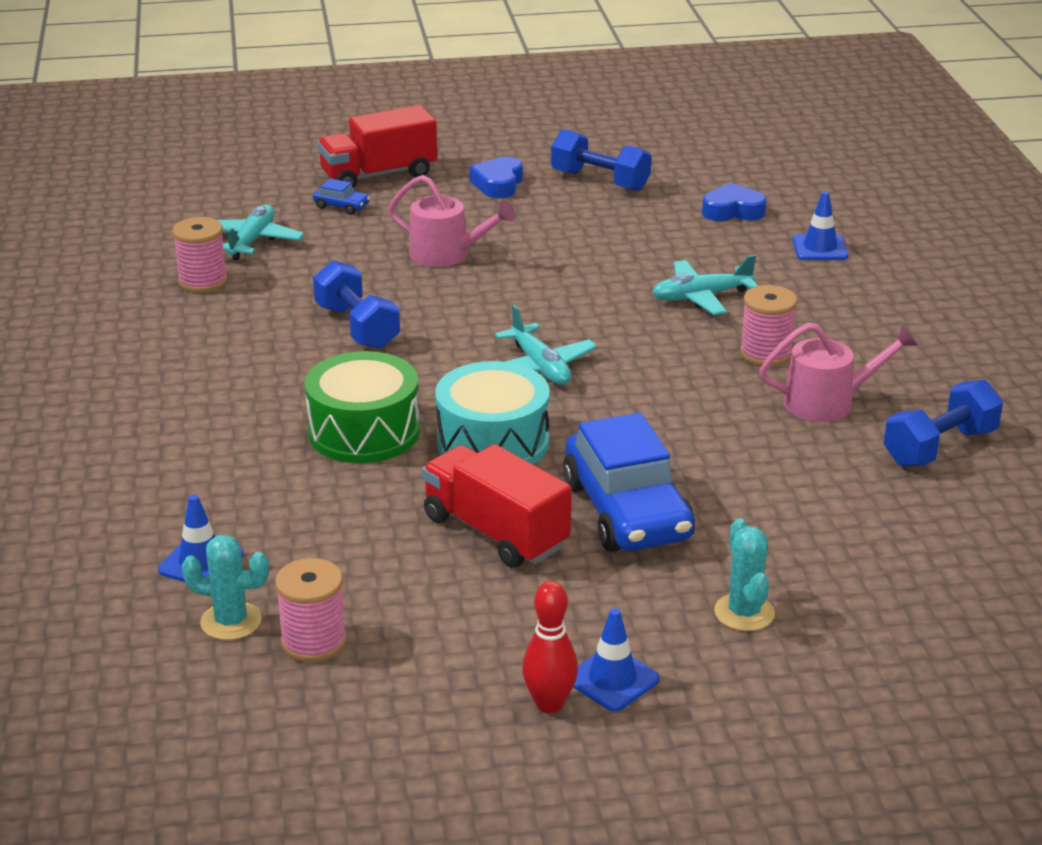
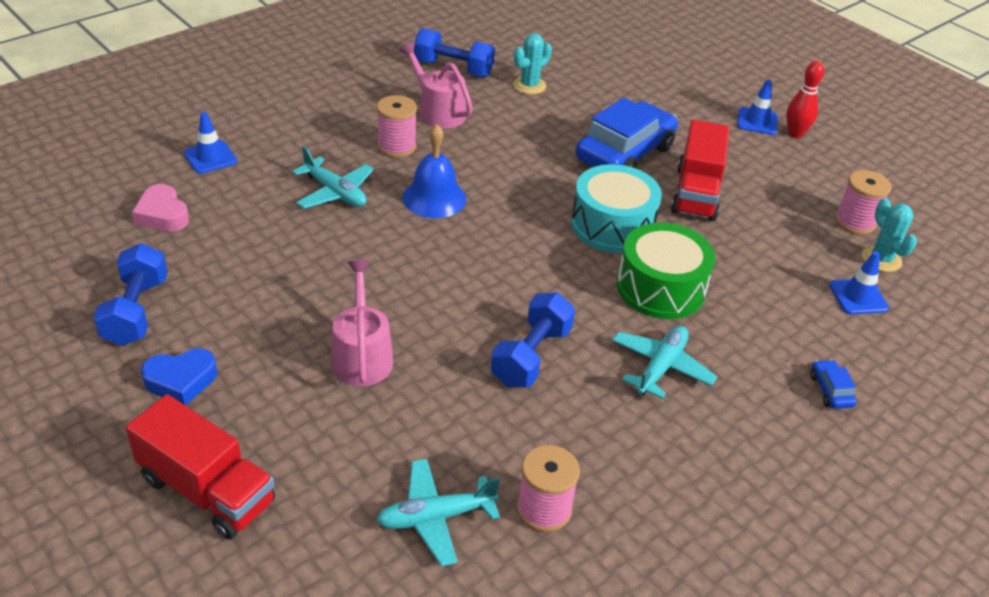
camera: 125 degrees left, 10 degrees up
(341, 206) = (307, 483): blue car -> blue car (830, 390)
(540, 367) = (501, 237): turquoise plane -> turquoise plane (661, 367)
(644, 348) = (434, 198): none -> blue bell
(733, 211) = (163, 215): blue heart -> pink heart
(744, 613) = (665, 97): turquoise cactus -> turquoise cactus (529, 85)

